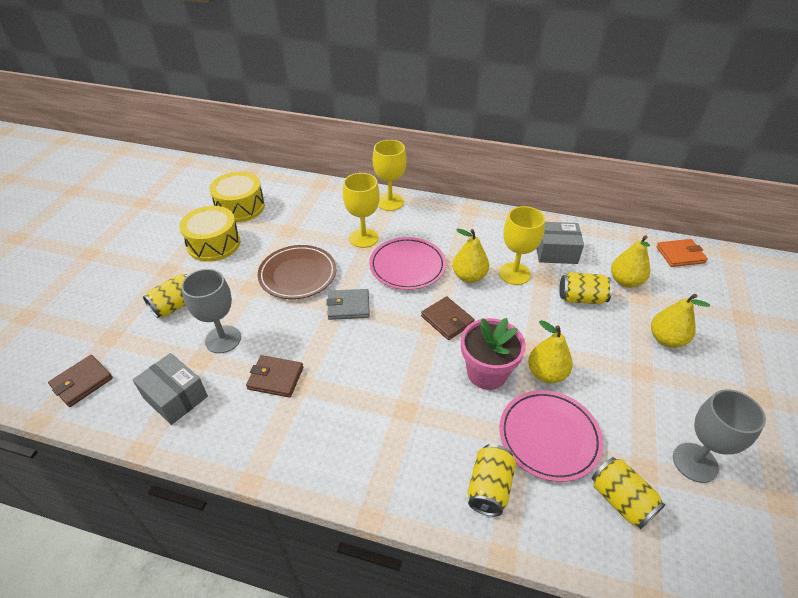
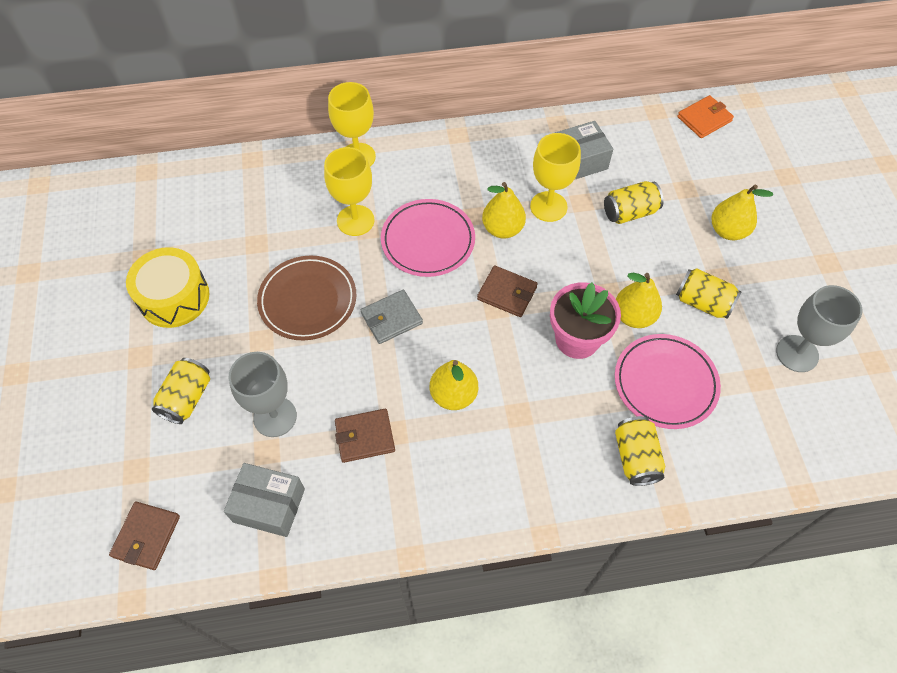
camera: 25 degrees left, 15 degrees up
(240, 207) = (171, 231): yellow drum -> none
(620, 500) = (750, 418): yellow can -> yellow can (703, 302)
(625, 281) = (664, 174): yellow pear -> yellow pear (453, 395)

